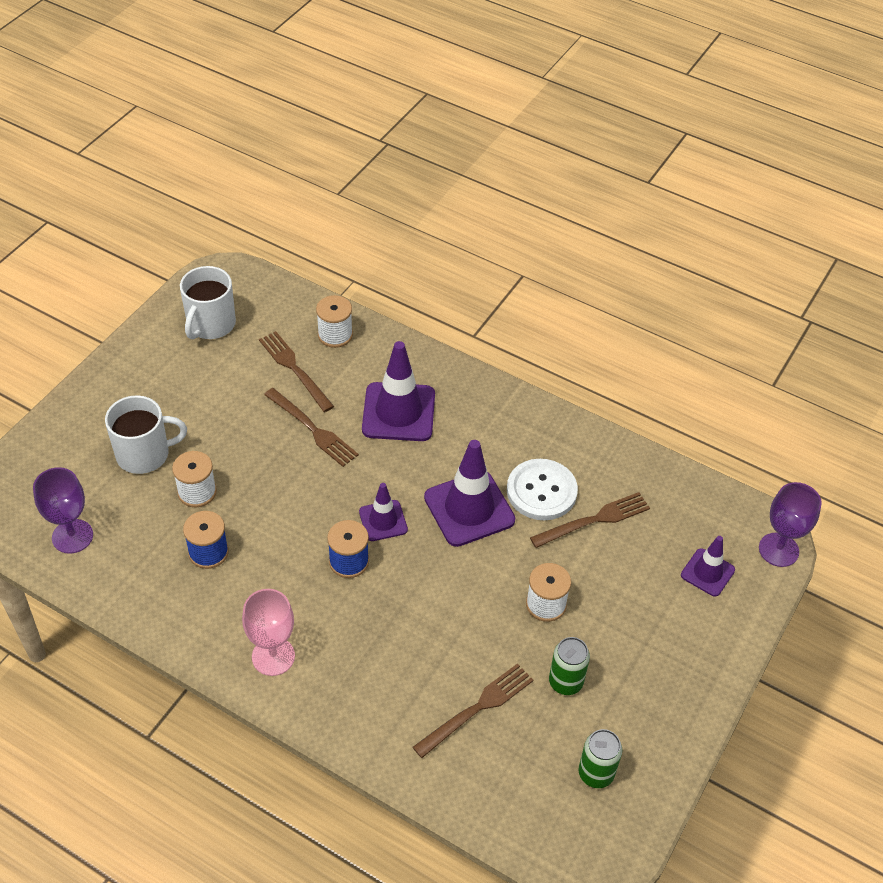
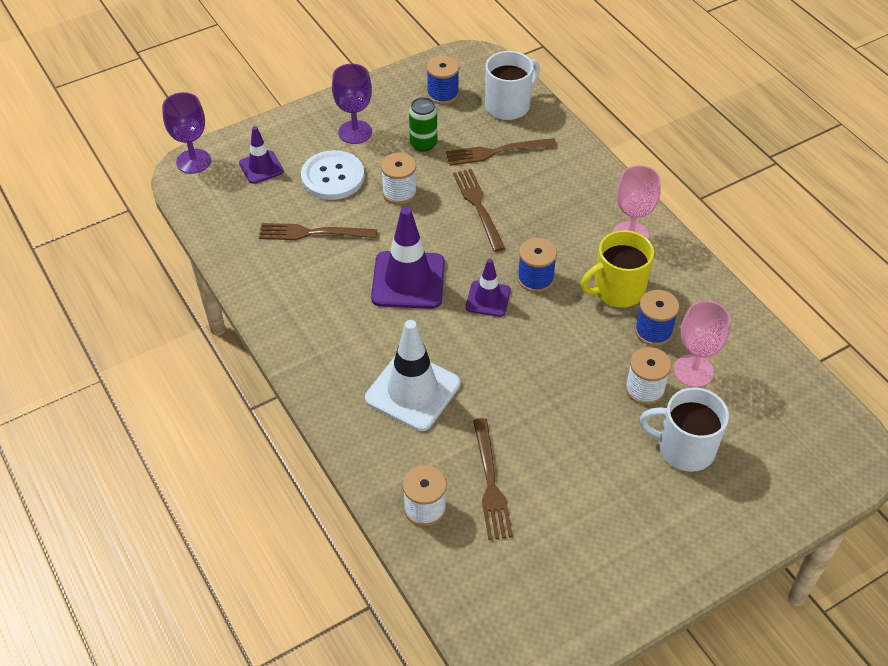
camera: 150 degrees left, 0 degrees up
(72, 536) = (775, 392): purple goblet -> purple goblet (355, 132)
(157, 527) = (693, 371): none -> pink goblet
(210, 324) = (558, 583): white mug -> white mug (508, 105)
(261, 582) = (617, 290): none -> yellow mug
(313, 429) = (506, 407): brown fork -> brown fork (478, 206)
(398, 412) = (412, 391): purple traffic cone -> white traffic cone
(541, 491) = (337, 270): white button -> white button (332, 177)
(596, 773) = (442, 94): green can -> blue spool

